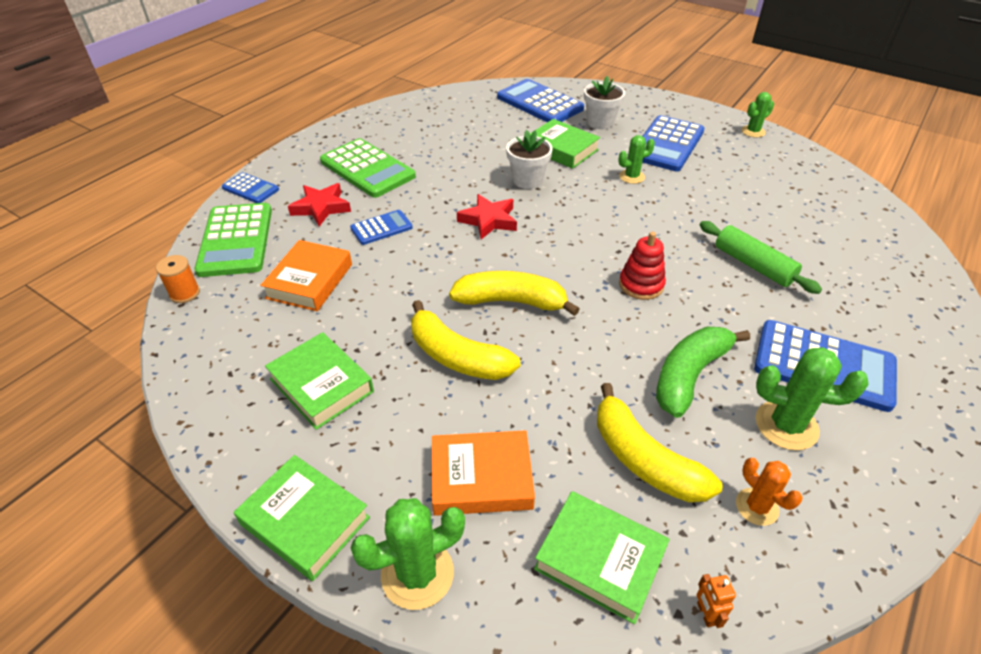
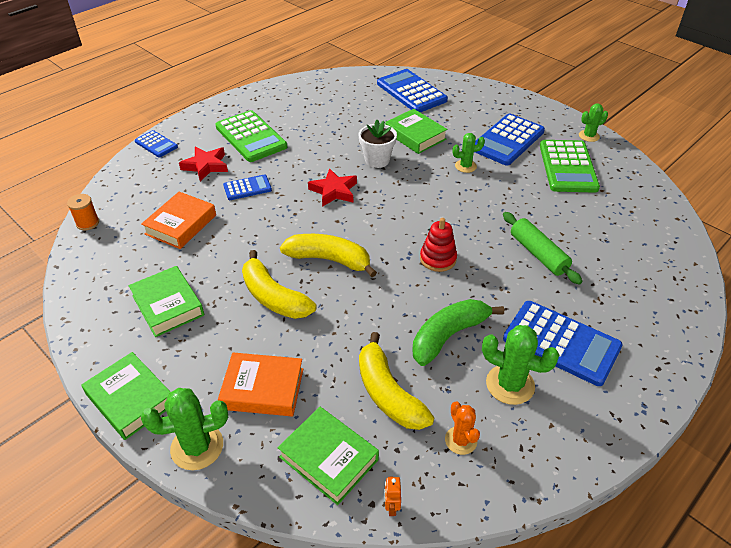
camera: 10 degrees right, 0 degrees up
(236, 240) = (135, 185): green calculator -> green calculator (568, 167)
(600, 122) = (457, 115): white flower pot -> none

